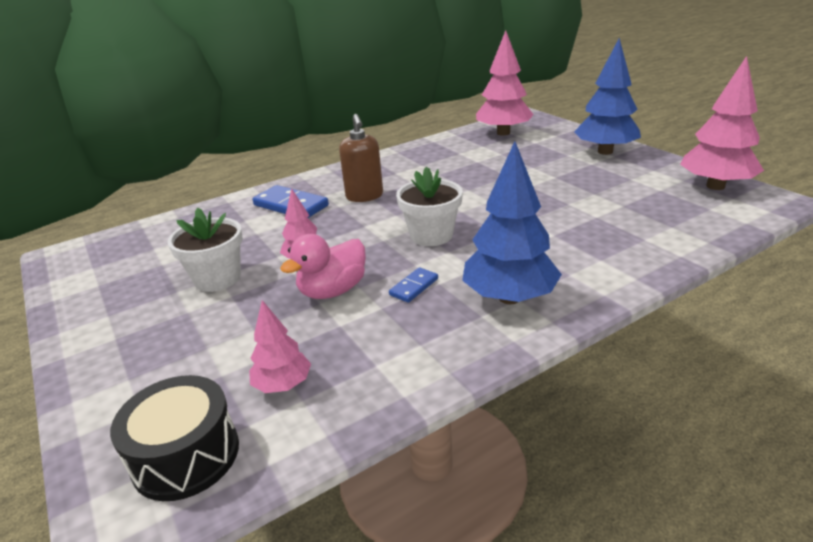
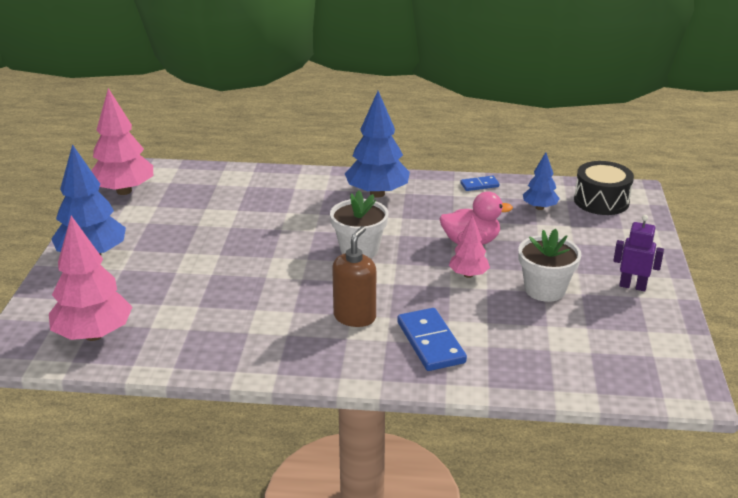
camera: 145 degrees left, 0 degrees up
(116, 323) = (632, 286): none -> purple robot
(283, 385) = (539, 207): pink tree -> blue tree
(414, 287) = (419, 222): blue domino -> blue domino (479, 185)

